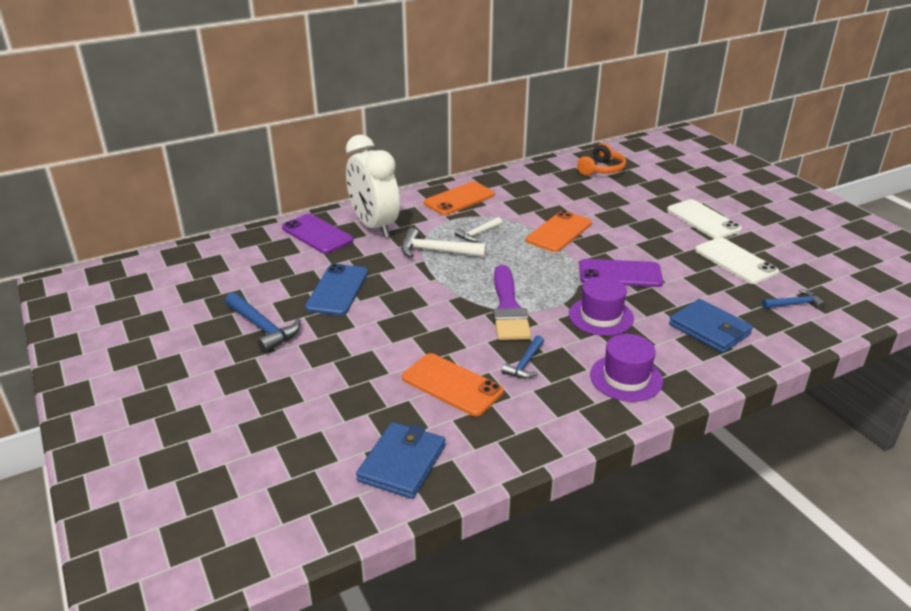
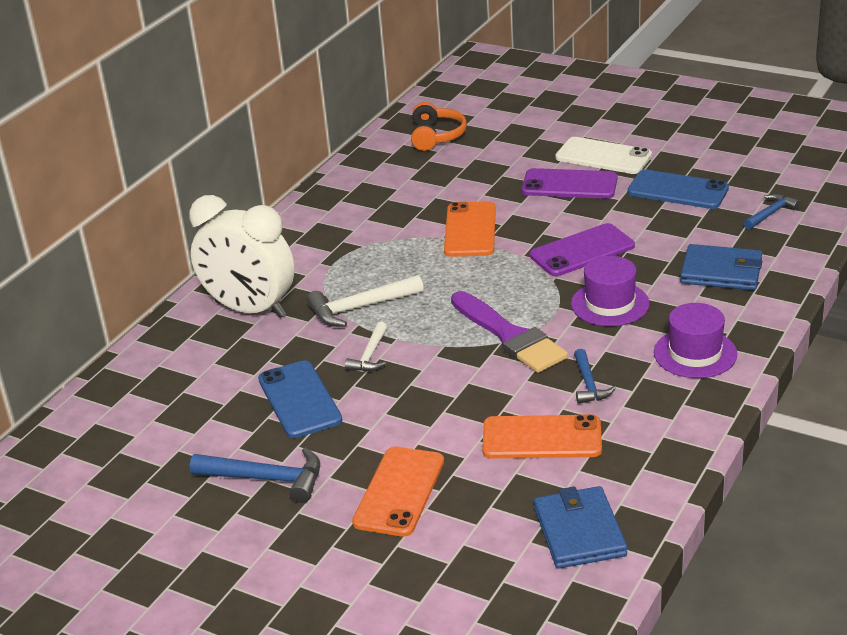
camera: 30 degrees left, 0 degrees up
(317, 234) = (190, 348): purple phone -> purple phone (569, 185)
(459, 199) = (313, 236): orange phone -> orange phone (399, 491)
(478, 234) = (383, 268): white hammer -> white hammer (370, 355)
(735, 261) = (677, 190): white phone -> blue phone

